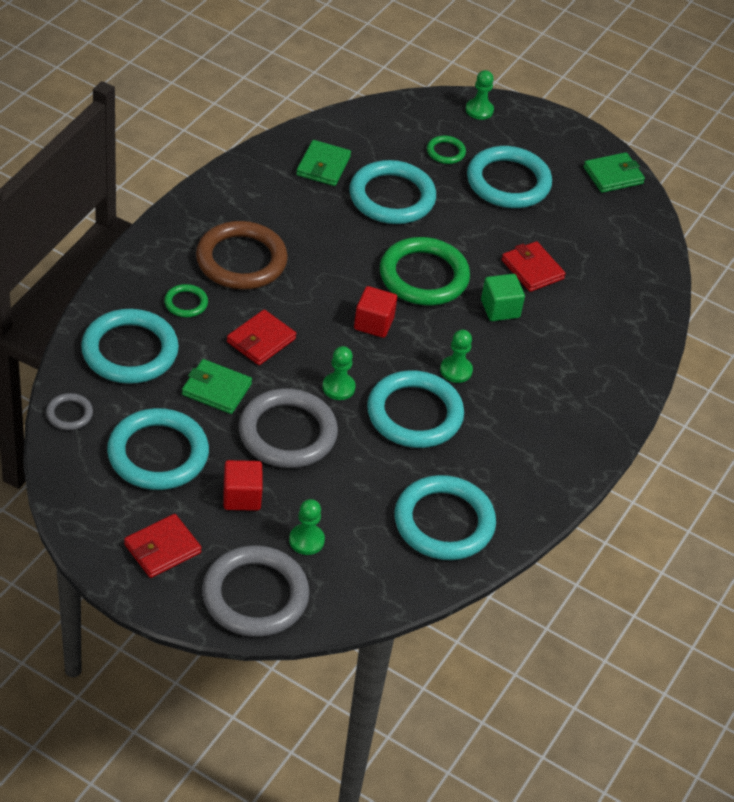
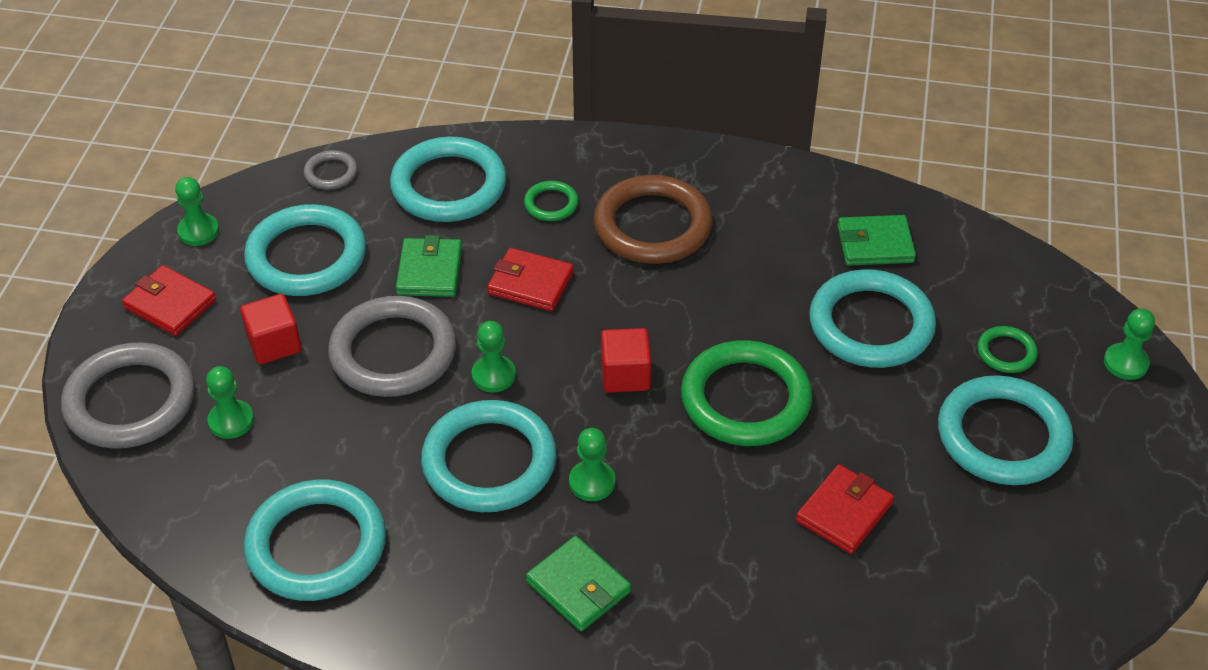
camera: 75 degrees right, 0 degrees up
(87, 512) = (198, 231): none -> green pawn
(500, 309) = (739, 497): green cube -> none
(613, 175) = (1125, 557): green wallet -> green wallet (578, 587)

